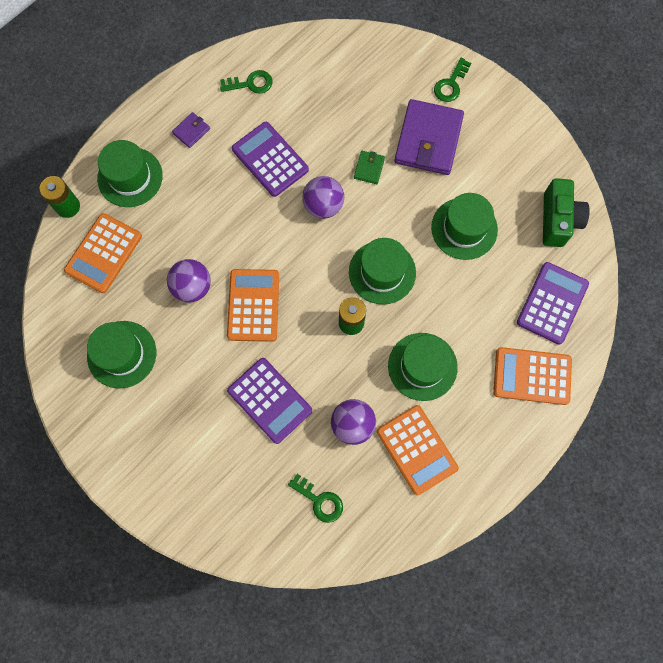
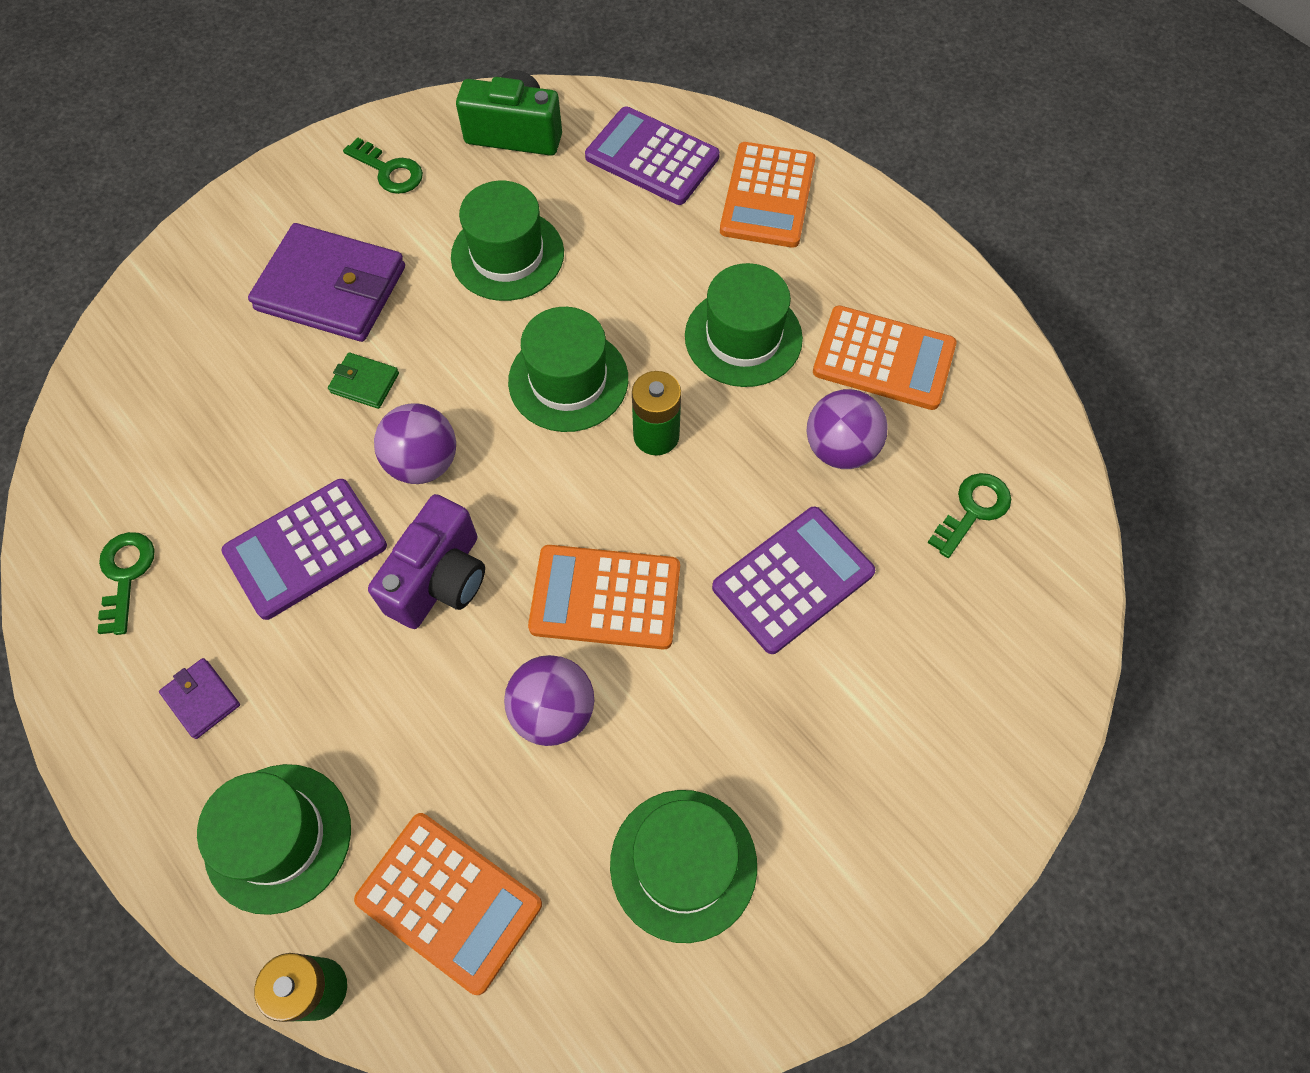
camera: 85 degrees left, 10 degrees down
(258, 224) = (440, 579): none -> purple camera
(416, 449) = (883, 359): orange calculator -> orange calculator turned 45 degrees clockwise
(451, 84) = (232, 245): green key -> green key (389, 171)

